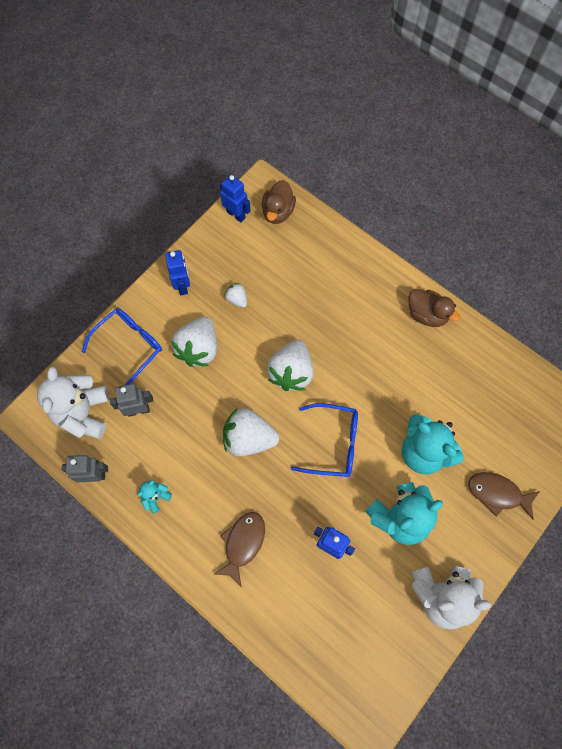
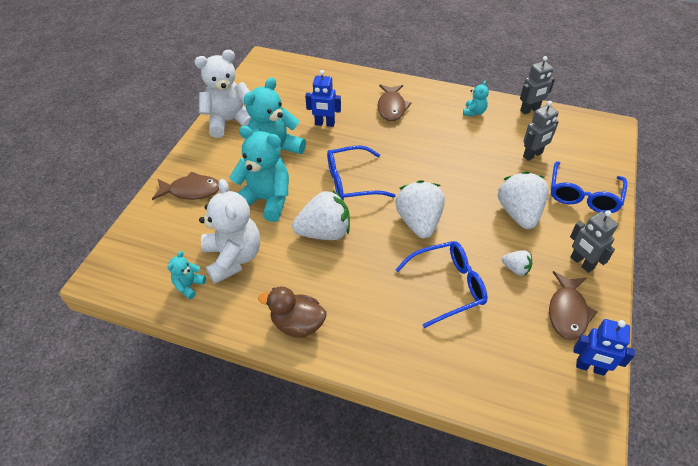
camera: 160 degrees right, 20 degrees down
(83, 413) = (574, 140): white teddy bear -> white teddy bear (233, 258)
(182, 286) = (581, 263): blue robot -> grey robot
(222, 254) = (567, 311): none -> brown fish
(249, 438) = (426, 164): white strawberry -> white strawberry (324, 232)
(278, 212) = (542, 392): brown duck -> none
(298, 304) = (448, 286): none -> blue glasses
(509, 380) = (189, 286): none -> turquoise teddy bear

